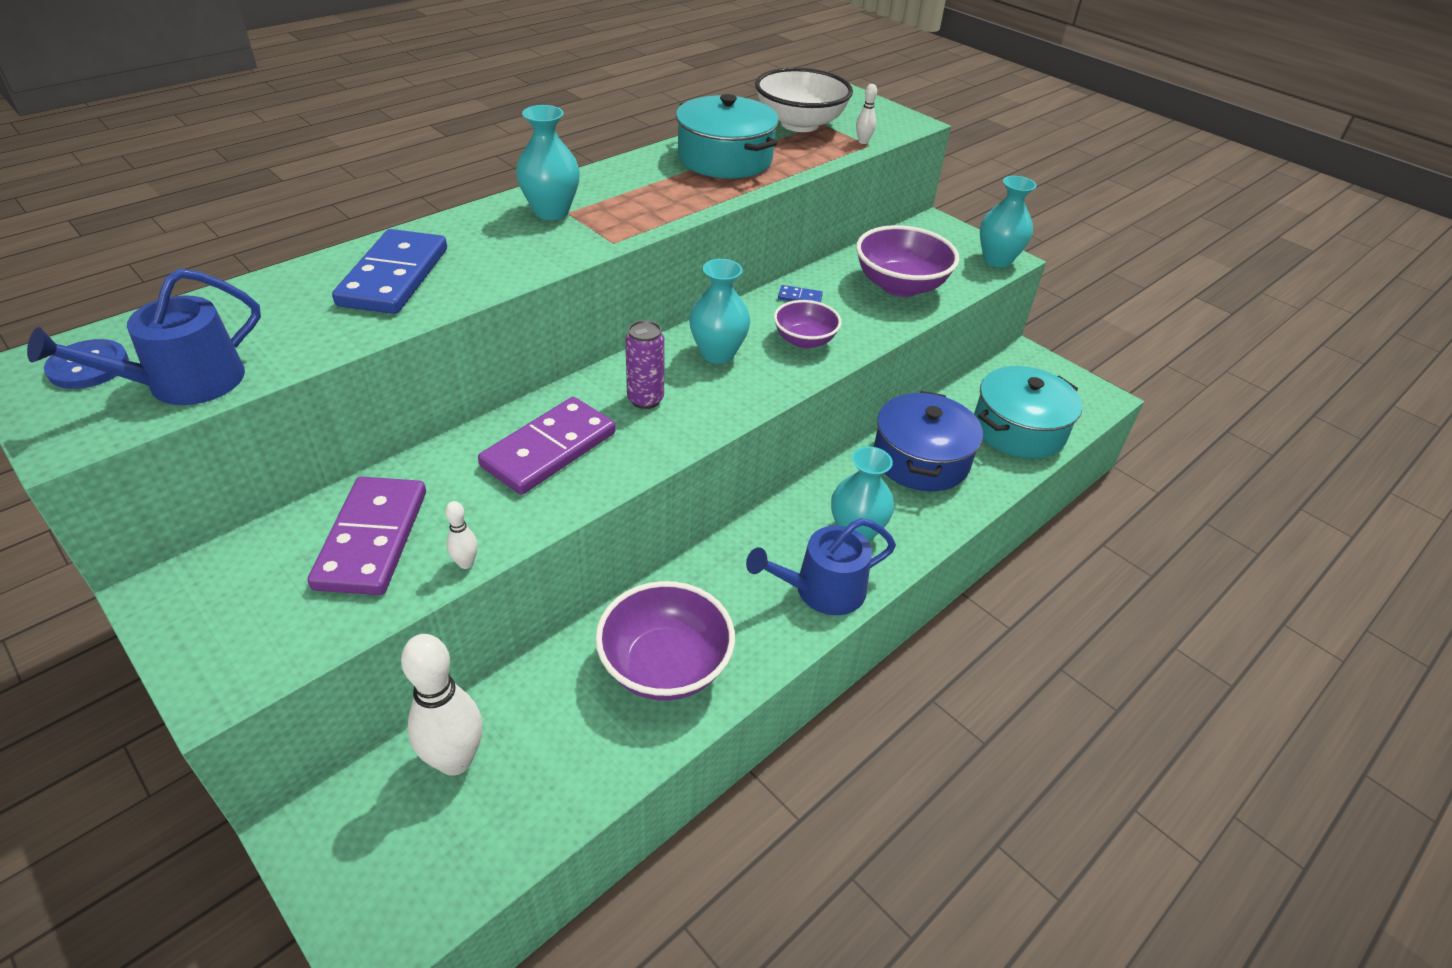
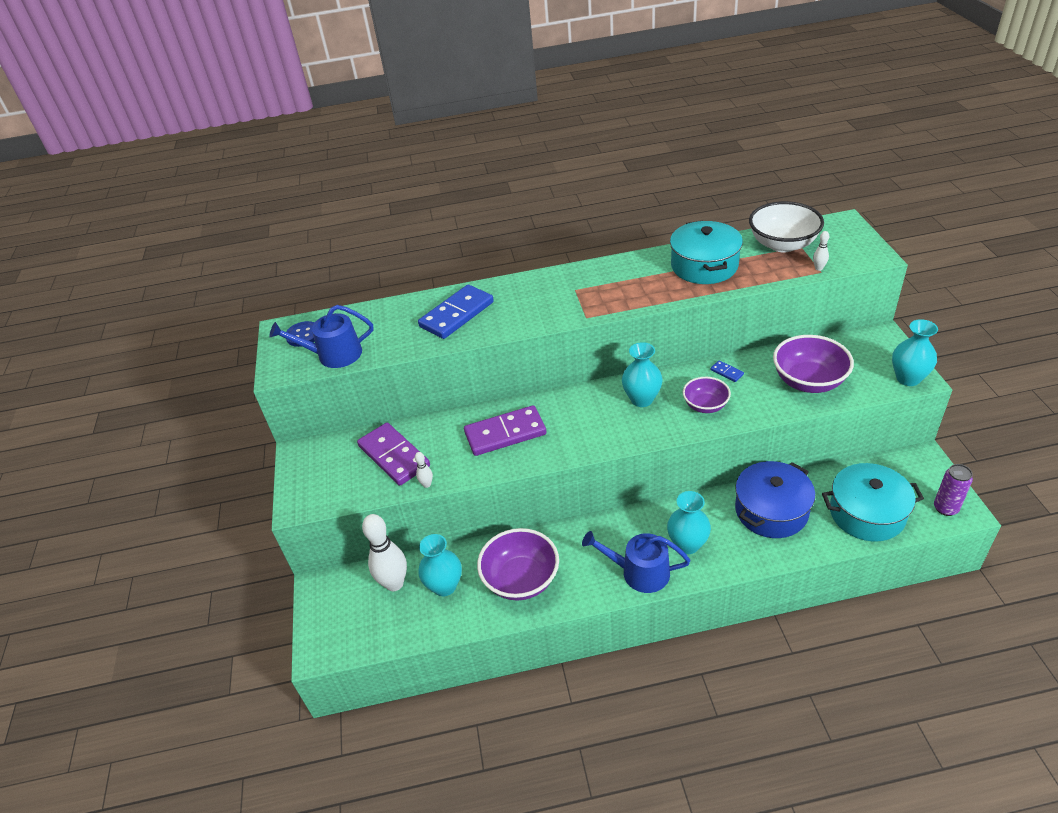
camera: 40 degrees right, 0 degrees up
(372, 539) = (394, 456): purple domino -> purple domino turned 75 degrees counterclockwise
(551, 211) = (566, 287): turquoise vase -> turquoise vase (444, 586)
(645, 399) = (577, 418): purple can -> purple can (945, 508)

